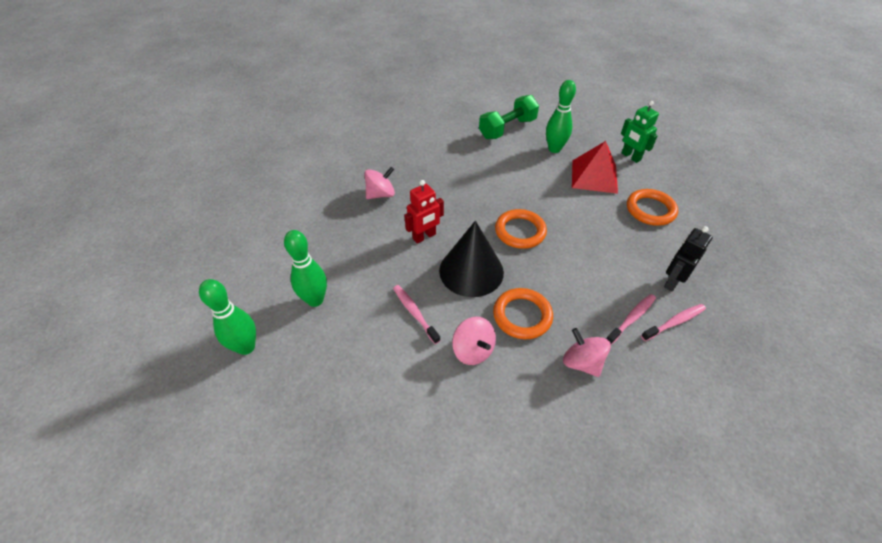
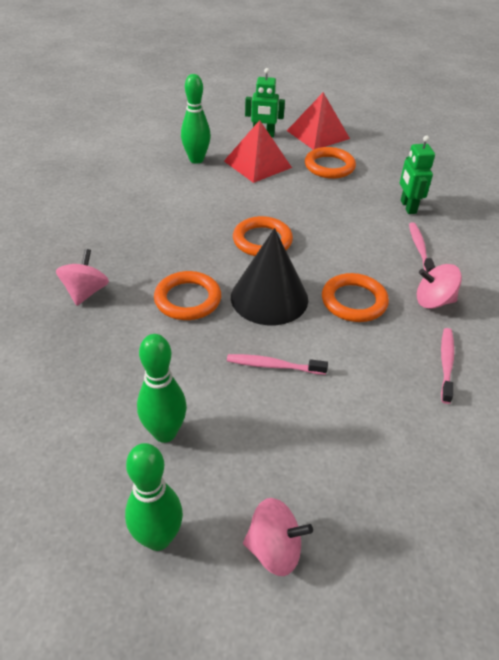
camera: 50 degrees left, 5 degrees down
(424, 236) = (188, 299): red robot -> orange ring
(473, 350) = (358, 354): pink spinning top -> pink spinning top (274, 549)
(507, 129) = (130, 163): green dumbbell -> none
(672, 281) = (408, 207): black robot -> green robot
(674, 322) = (444, 232): pink toothbrush -> pink toothbrush (446, 364)
(678, 179) = (318, 134): none -> red pyramid

